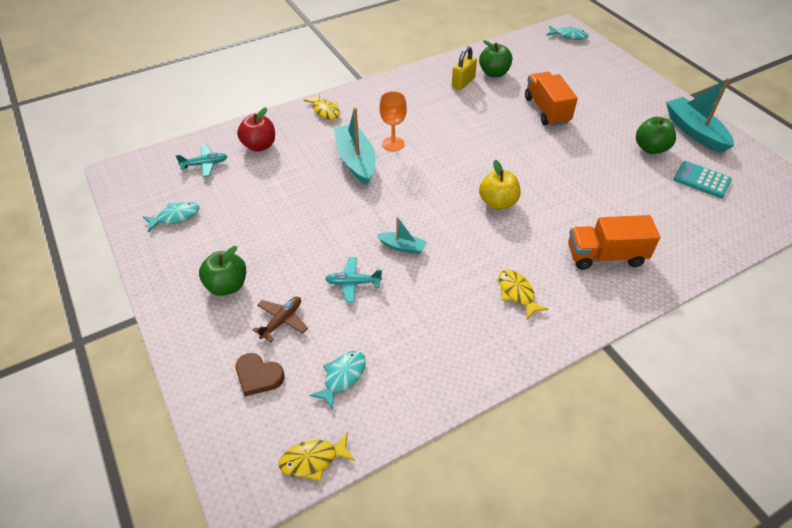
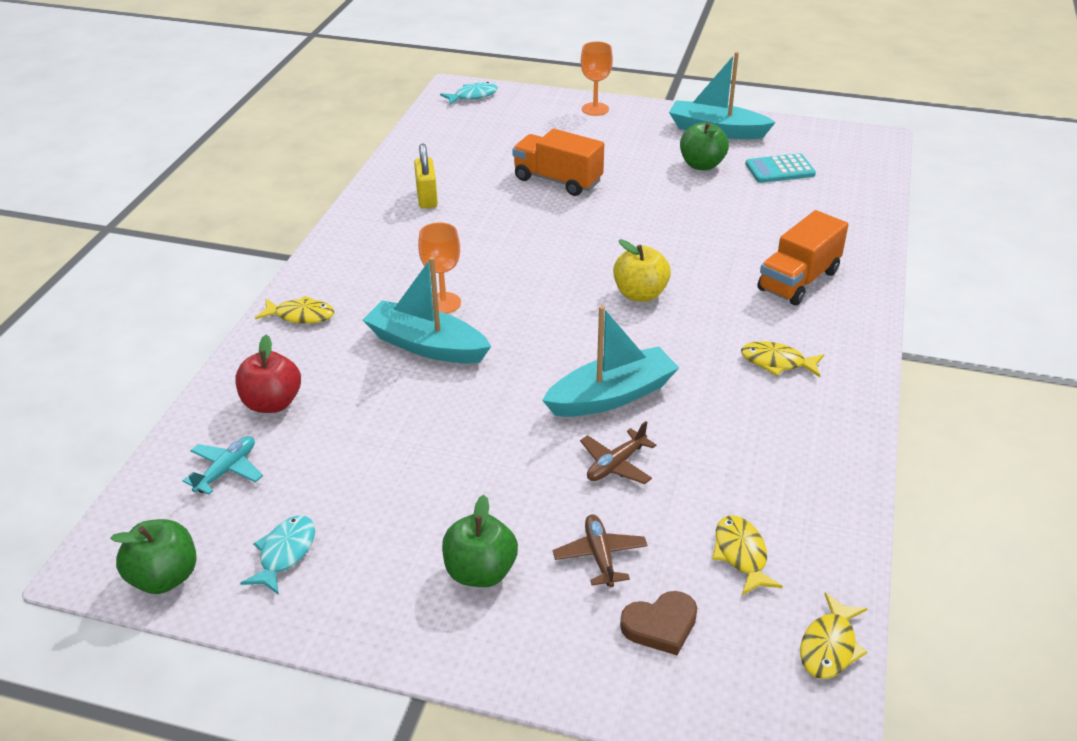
camera: 45 degrees left, 10 degrees down
(342, 377) = (741, 554): turquoise fish -> yellow fish
(353, 283) = (616, 464): turquoise plane -> brown plane
(402, 247) = (612, 396): turquoise boat -> turquoise boat, size x1.94
(494, 73) = (447, 171): green apple -> green apple (164, 577)
(632, 78) = (595, 109): none -> orange goblet

